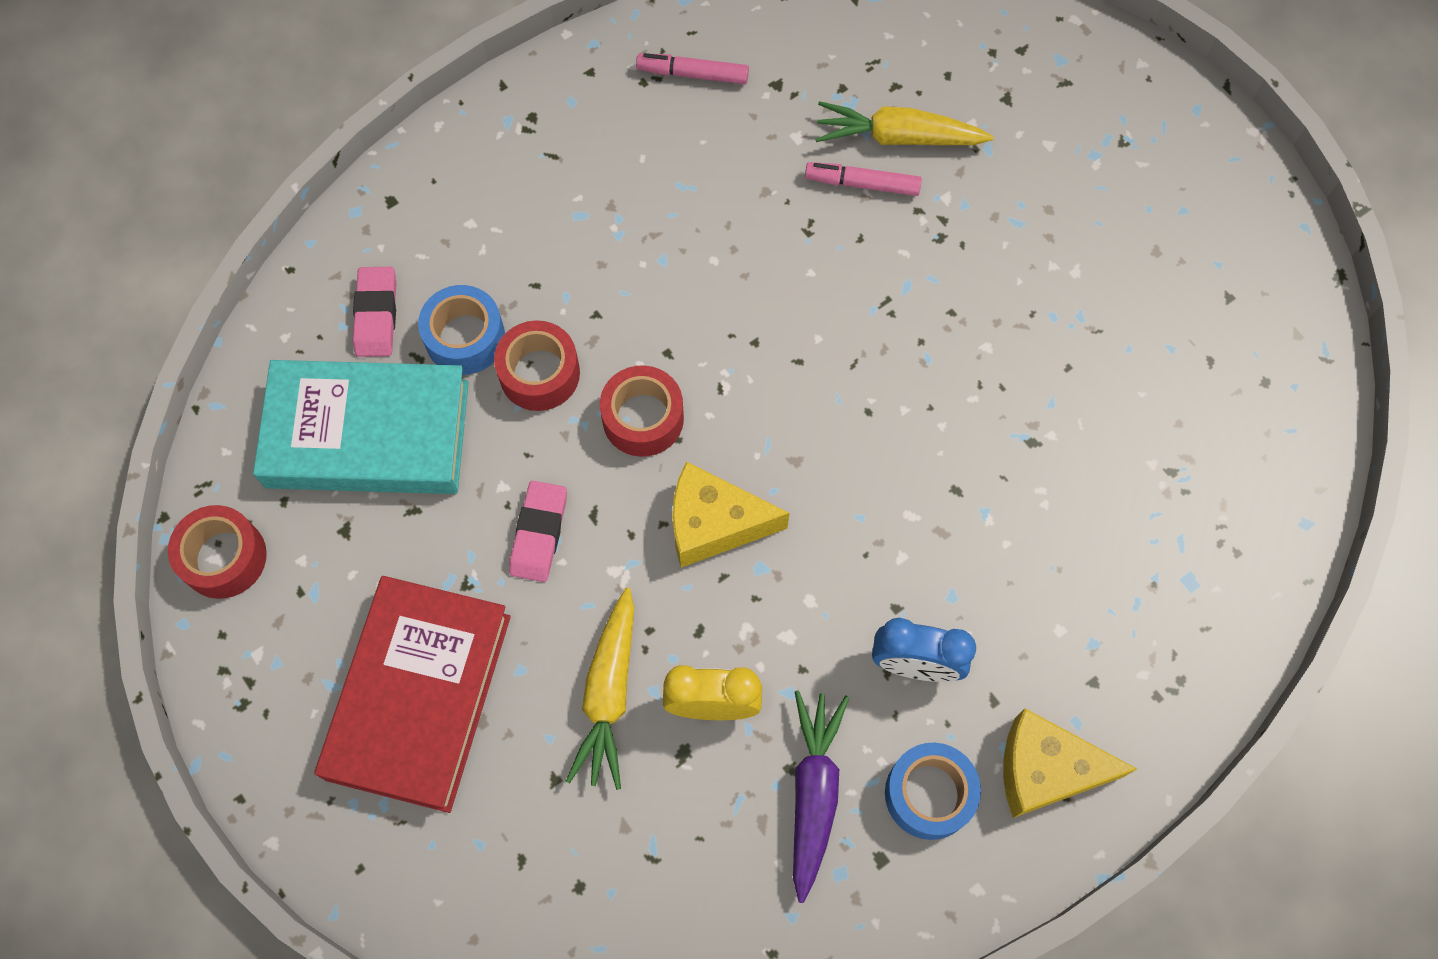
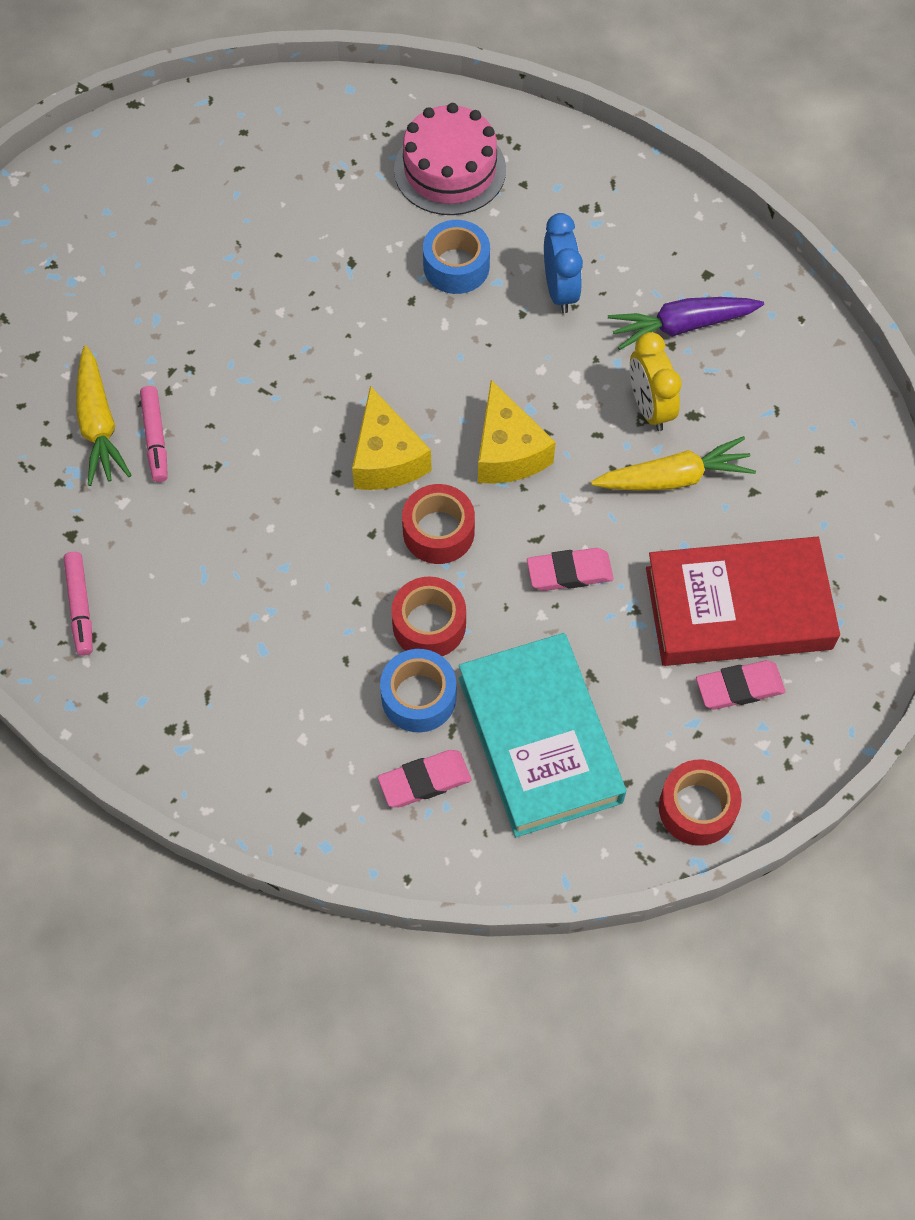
camera: 110 degrees left, 5 degrees down
(329, 657) = (739, 687): none -> pink eraser
(929, 794) = (648, 258): blue tape -> blue tape (456, 266)
(1045, 770) = (599, 196): yellow cheese -> yellow cheese (387, 458)
(1141, 600) = (450, 170): none -> pink cake

